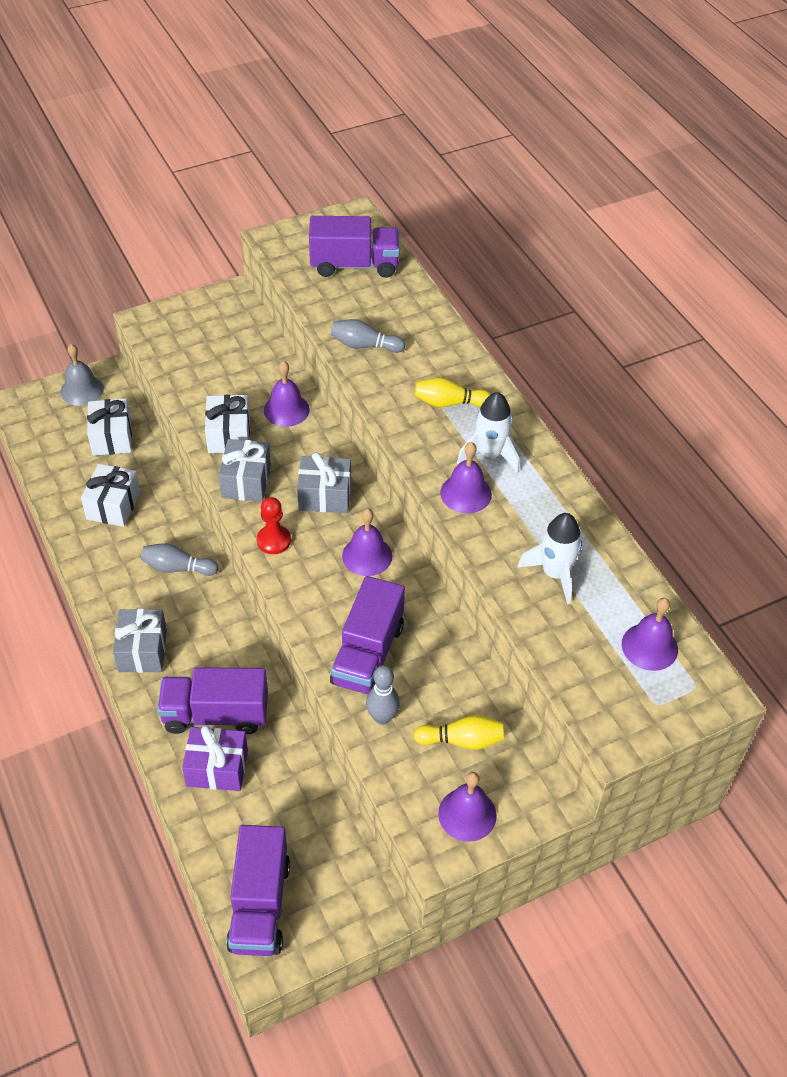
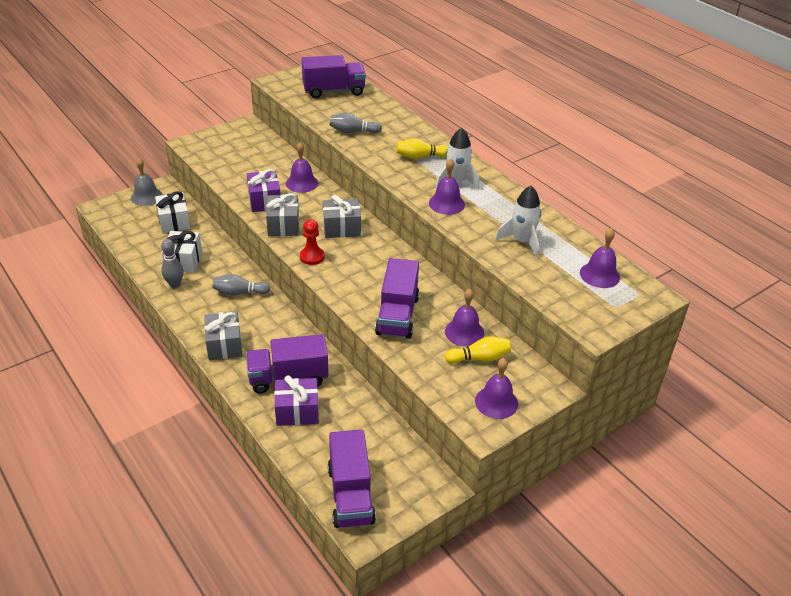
camera: 10 degrees left, 10 degrees down
(229, 435) = (264, 201): white gift -> purple gift
(367, 556) = (381, 259): purple bell -> purple bell (464, 332)
(382, 717) = (418, 351): grey bowling pin -> grey bowling pin (175, 284)

